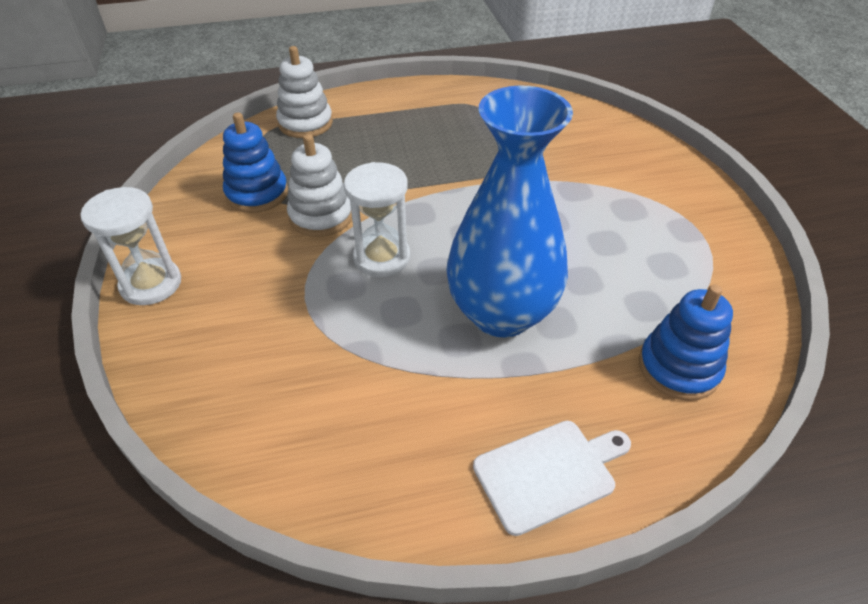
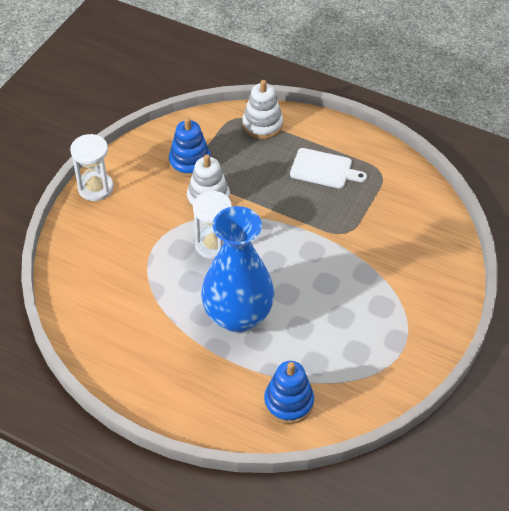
camera: 40 degrees right, 5 degrees up
(549, 473) = (174, 398): white cutting board -> white cutting board (324, 169)

